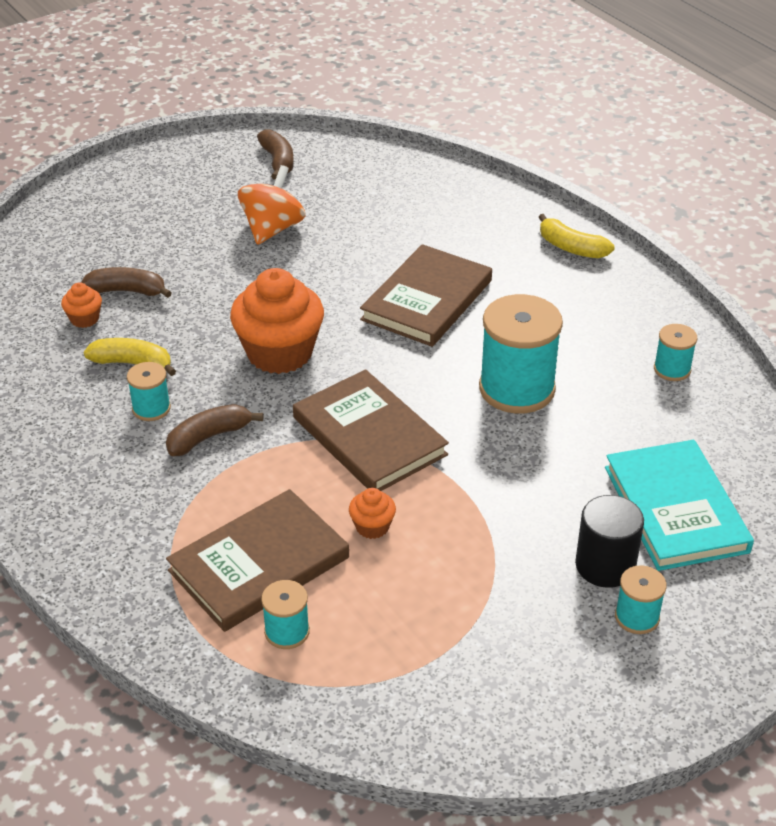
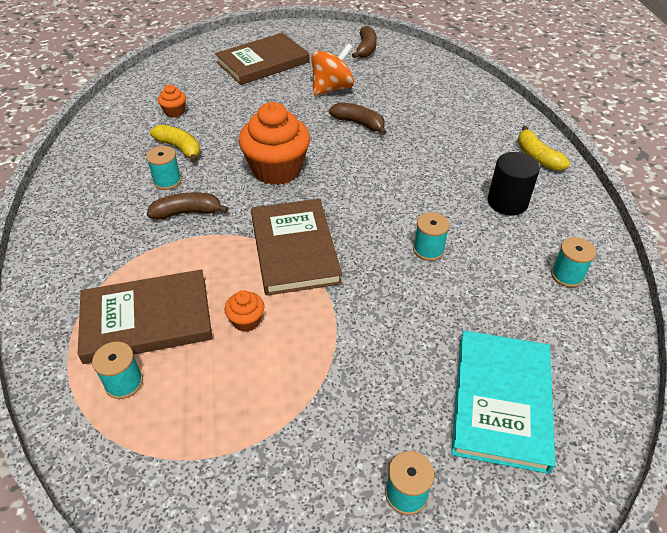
camera: 25 degrees right, 5 degrees up
(127, 291) = (213, 102): brown banana -> brown banana (359, 123)
(426, 300) = (404, 163): brown book -> brown book (263, 62)
(517, 389) = (428, 250): turquoise spool -> turquoise spool, size x0.50
(605, 565) = (408, 430): black cylinder -> black cylinder (507, 202)

